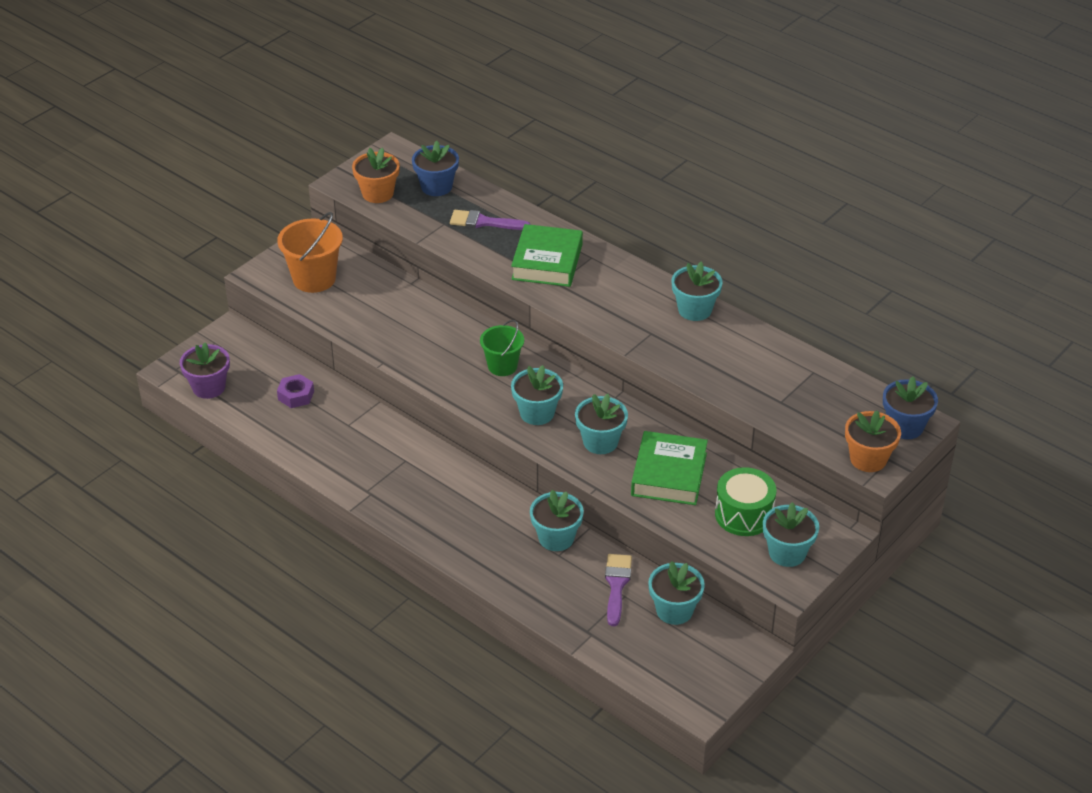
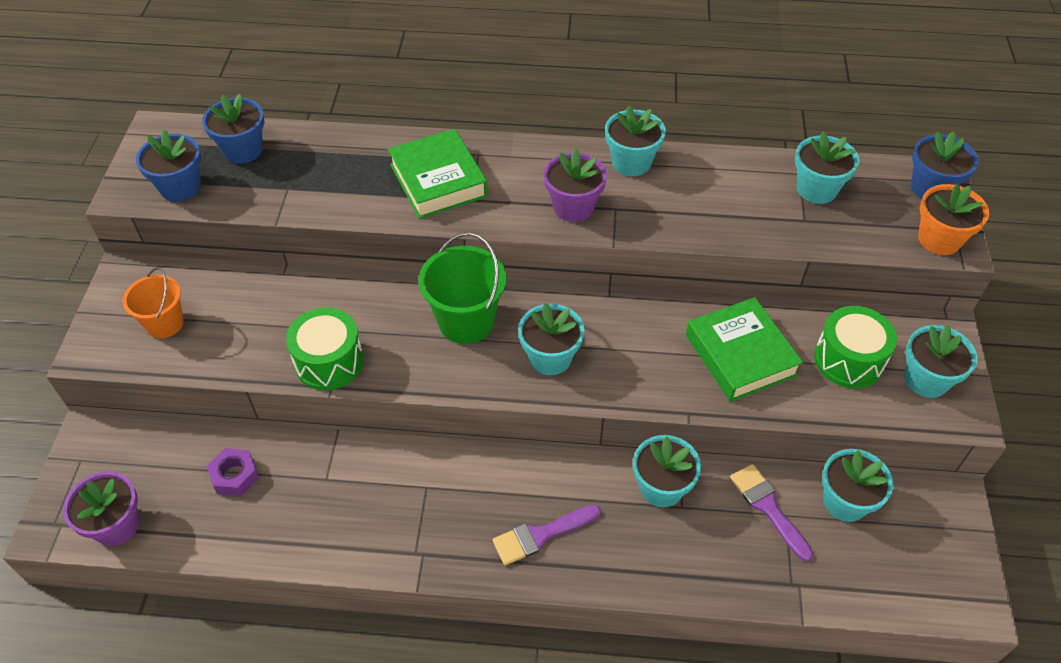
camera: 35 degrees left, 10 degrees up
(314, 279) = (165, 323): orange bucket -> orange bucket, size x0.65
(377, 193) = (180, 187): orange flower pot -> blue flower pot
(394, 347) = (329, 361): none -> green drum
(484, 222) = (331, 167): purple brush -> purple brush (541, 535)
(502, 366) = (466, 321): green bucket -> green bucket, size x1.53
(600, 442) = (642, 356): turquoise flower pot -> turquoise flower pot (816, 189)
(623, 319) = (573, 207): none -> purple flower pot

